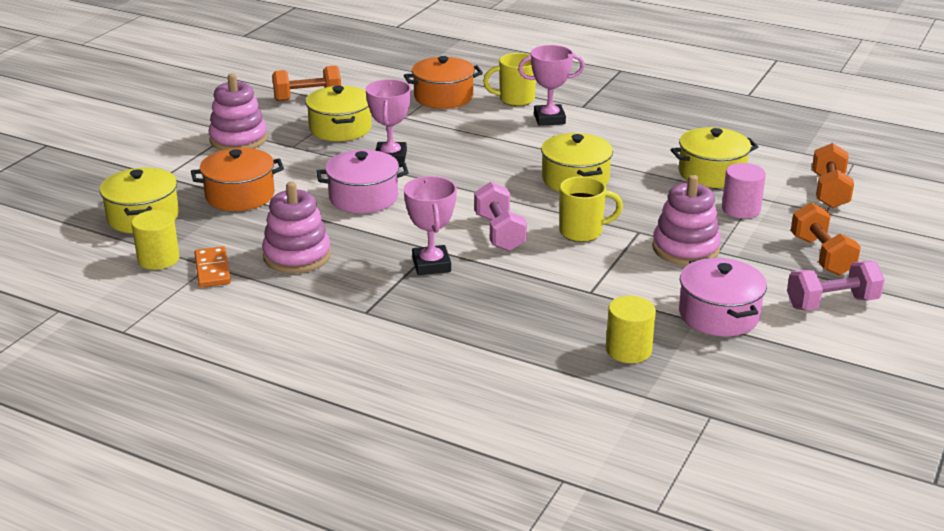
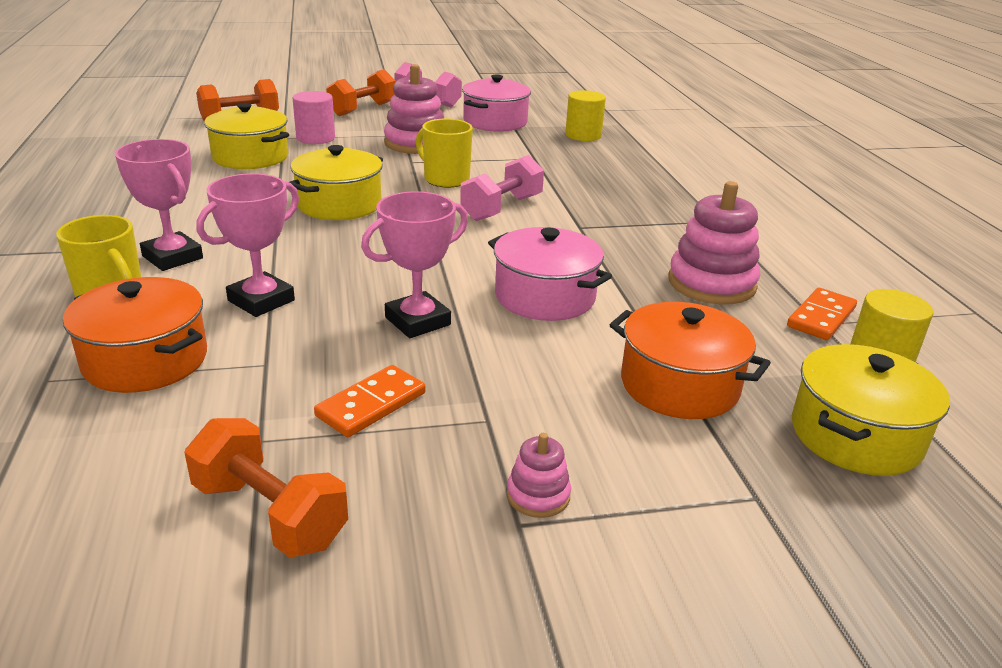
camera: 130 degrees left, 0 degrees up
(238, 139) = (538, 495): pink stacking toy -> pink stacking toy, size x0.49
(340, 128) = (371, 405): yellow pot -> orange domino
(431, 265) = (604, 219): pink trophy -> pink trophy (261, 300)

